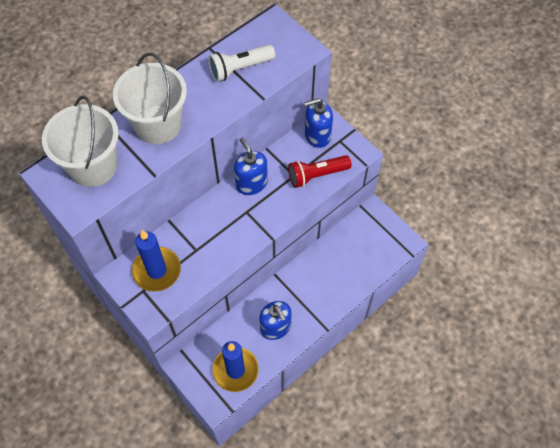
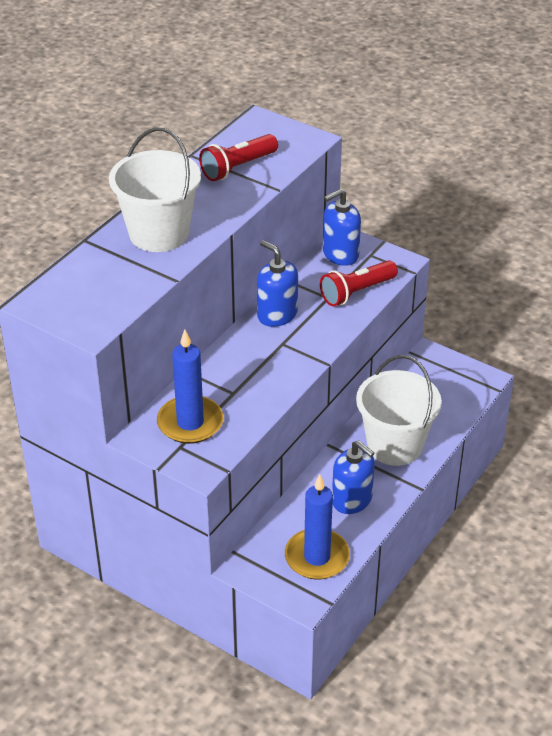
camera: 15 degrees left, 20 degrees down
(93, 166) = (93, 285): white bucket -> white bucket (394, 445)
(240, 69) = (238, 167): white flashlight -> red flashlight

